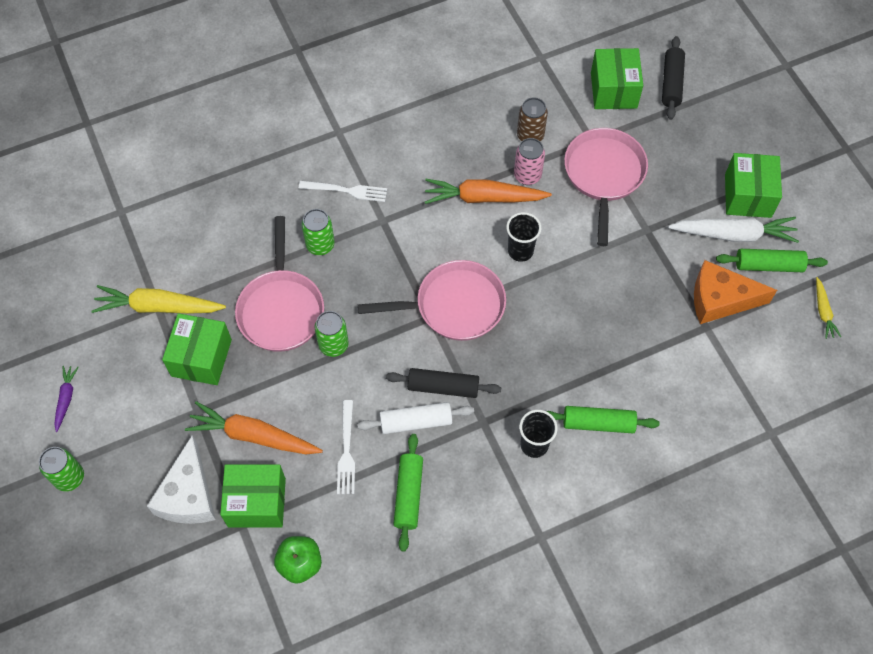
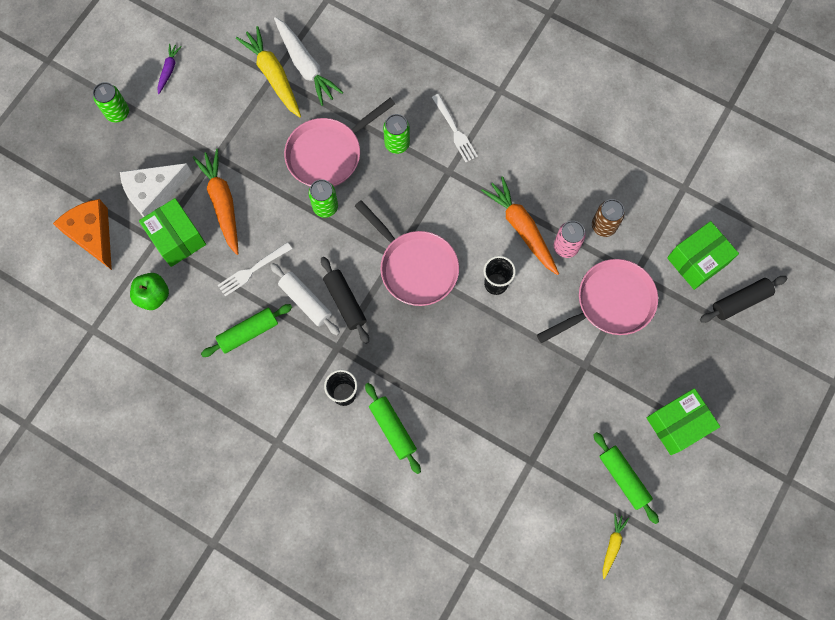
camera: 55 degrees right, 10 degrees up
(66, 399) = (169, 70): purple carrot -> purple carrot turned 45 degrees counterclockwise
(201, 358) = (255, 130): green box -> none
(720, 299) = (563, 458): orange cheese -> orange cheese (93, 234)
(734, 234) = (631, 434): white carrot -> white carrot (305, 65)
(823, 311) = (612, 545): yellow carrot -> yellow carrot turned 150 degrees clockwise

